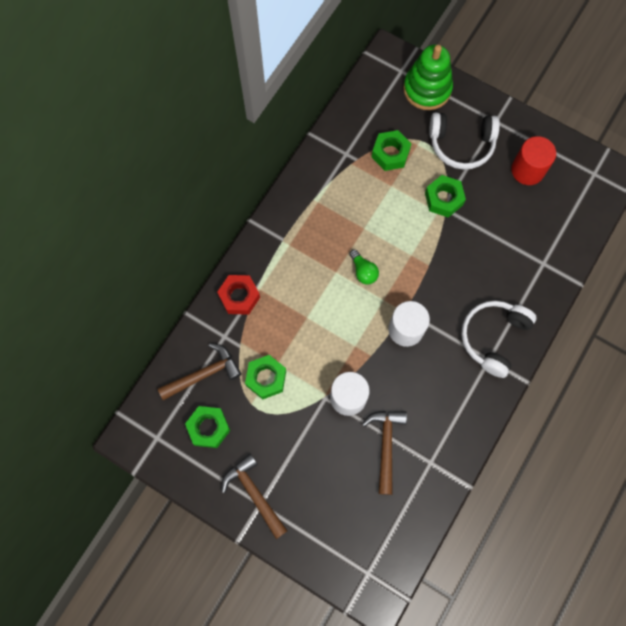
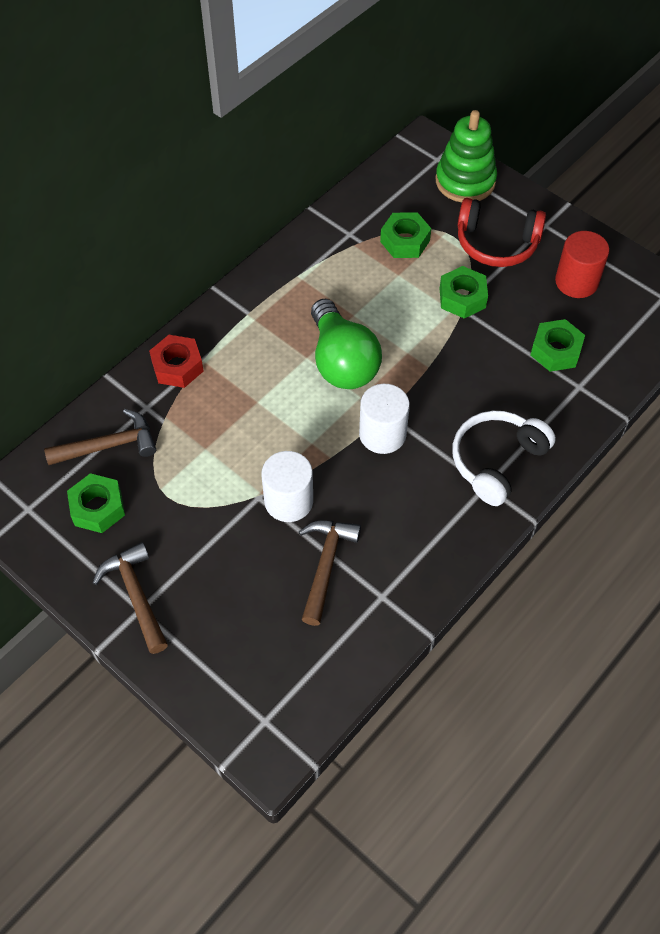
camera: 10 degrees right, 15 degrees down
(266, 378) = (187, 462): green nut -> green nut (555, 351)
(363, 271) = (342, 361): green light bulb -> green light bulb, size x2.19
(461, 144) = (496, 243): white headphones -> red headphones

